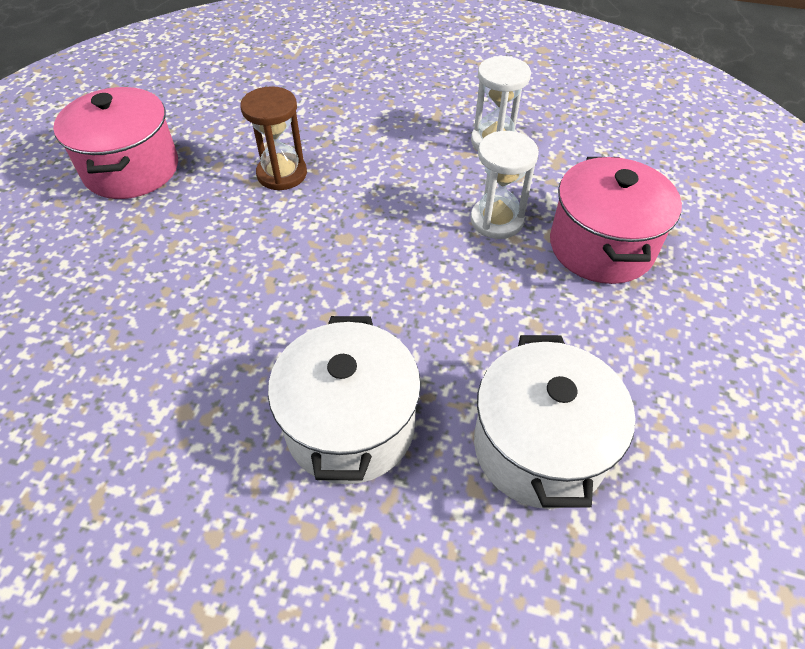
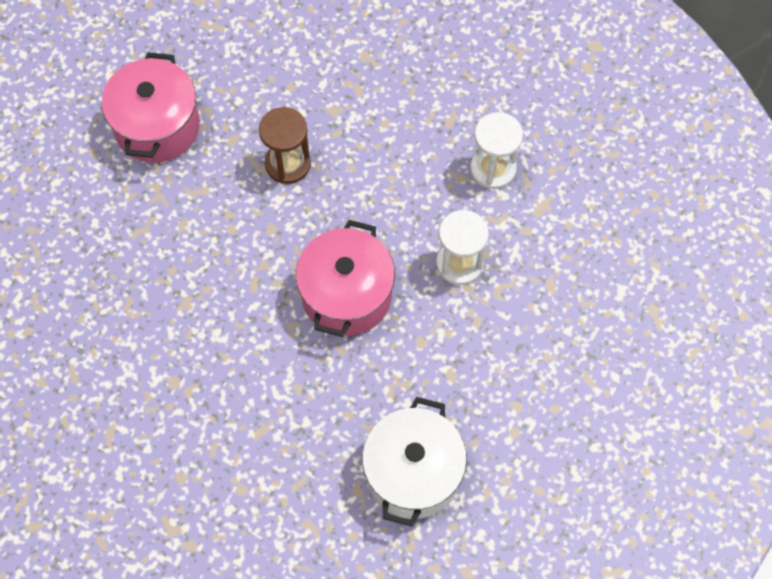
camera: 15 degrees right, 15 degrees up
(350, 425) = (287, 423): white pot -> none
(601, 246) = (537, 313): pink pot -> pink pot (346, 295)

